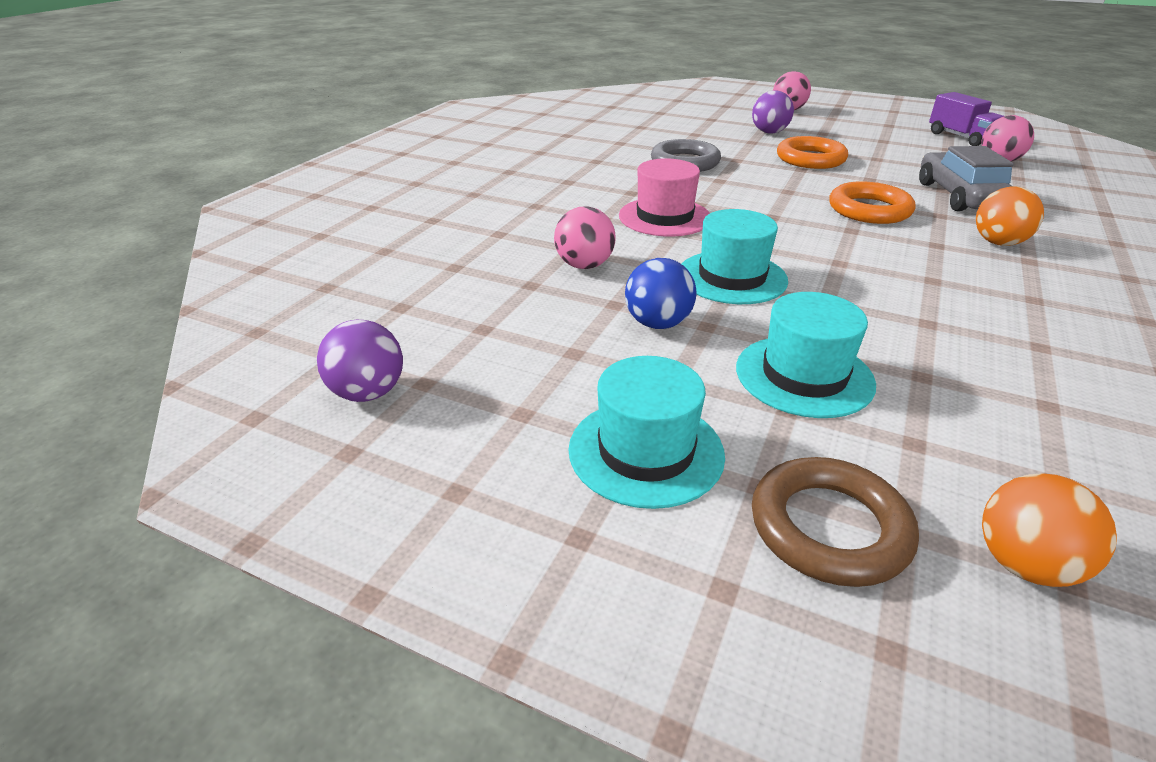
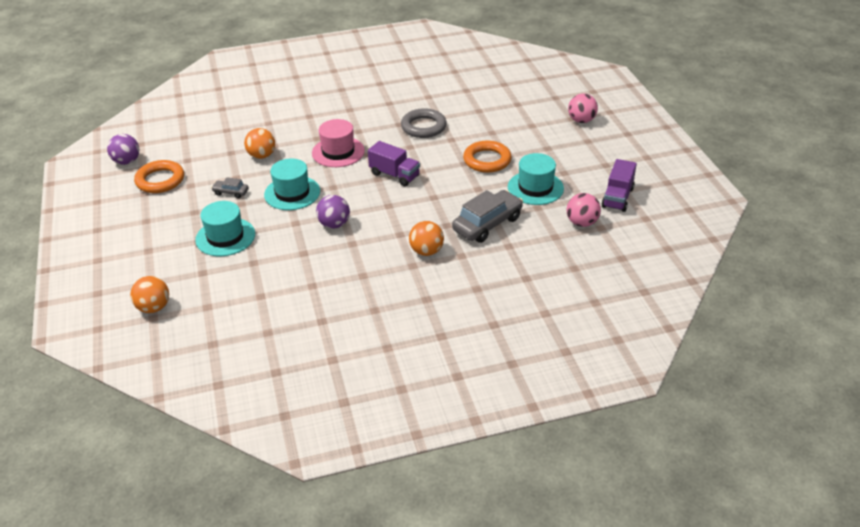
camera: 50 degrees right, 5 degrees up
(584, 265) = (262, 156): pink ball -> orange ball
(646, 451) = (146, 223): turquoise hat -> turquoise hat (535, 188)
(657, 323) = (231, 192): blue ball -> grey car
(769, 132) = (519, 131): purple ball -> purple ball (334, 224)
(777, 205) = (394, 175): none -> purple truck
(829, 528) = (139, 269): brown ring -> none
(869, 210) = (425, 202): orange ring -> orange ring (160, 180)

